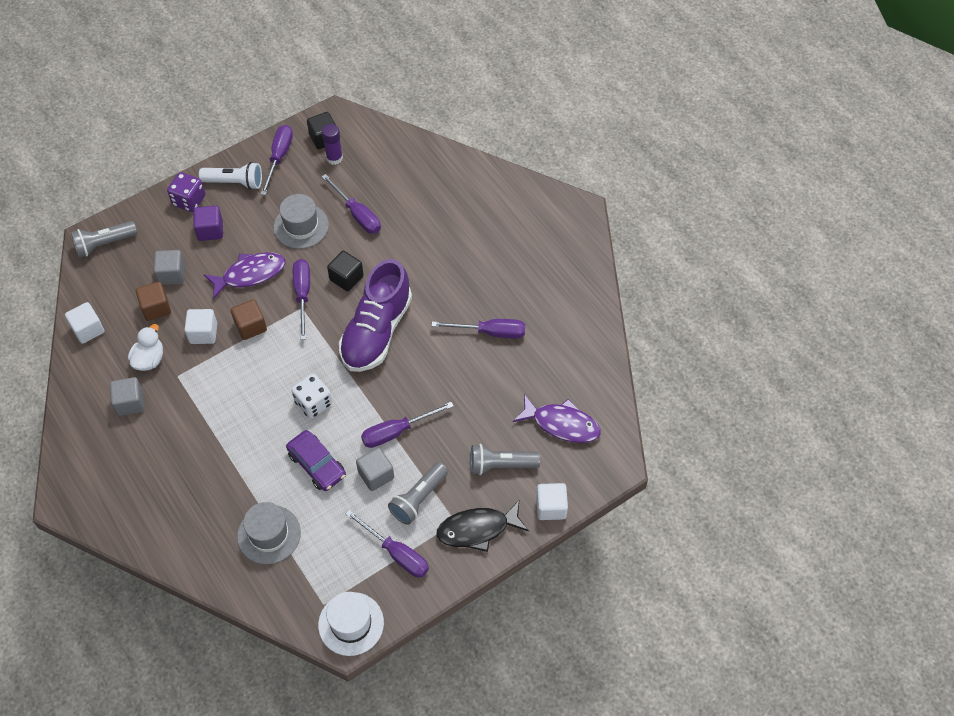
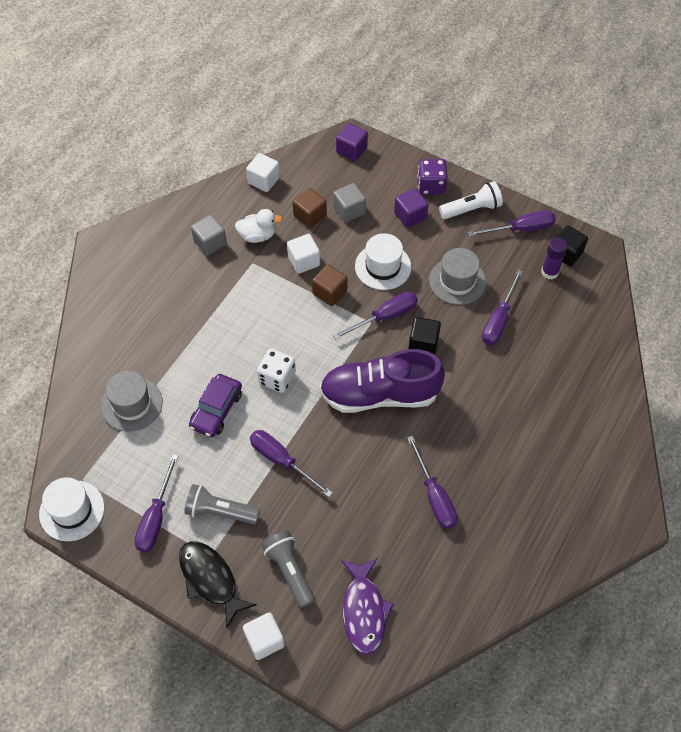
camera: 65 degrees right, 0 degrees up
(104, 244) = (351, 150): grey flashlight -> purple cube
(235, 182) = (471, 209): white flashlight -> white flashlight turned 90 degrees counterclockwise
(250, 274) = (383, 266): purple fish -> white hat
(376, 475) = (228, 463): grey cube -> none

